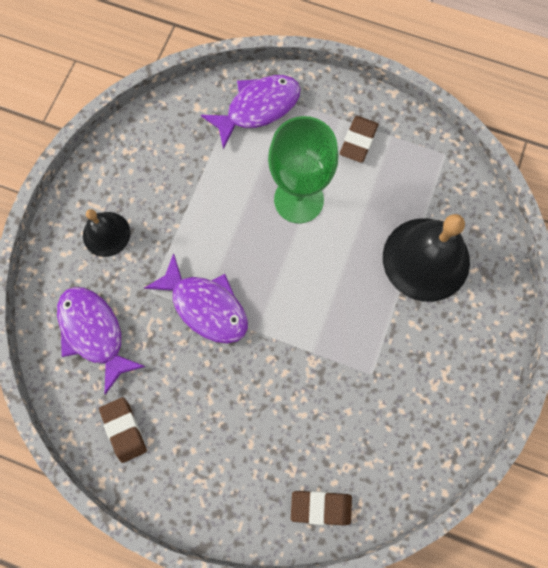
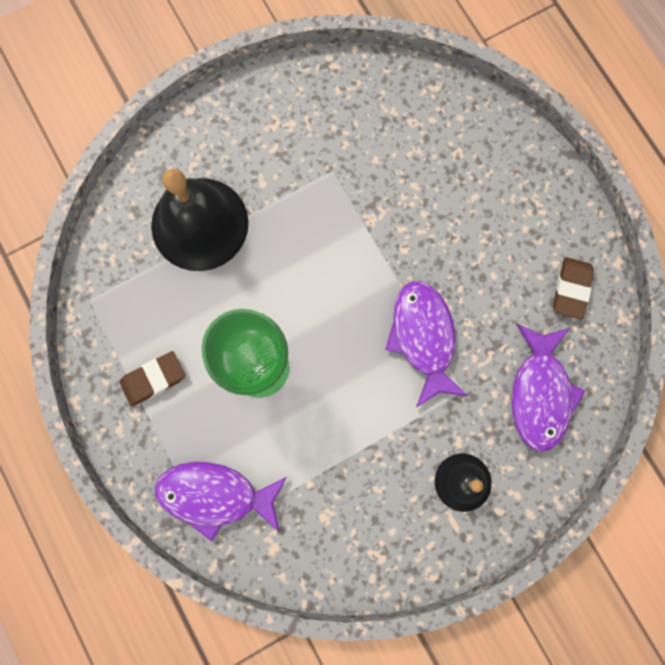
camera: 140 degrees left, 5 degrees up
(321, 507) = (456, 111): brown eraser -> none

